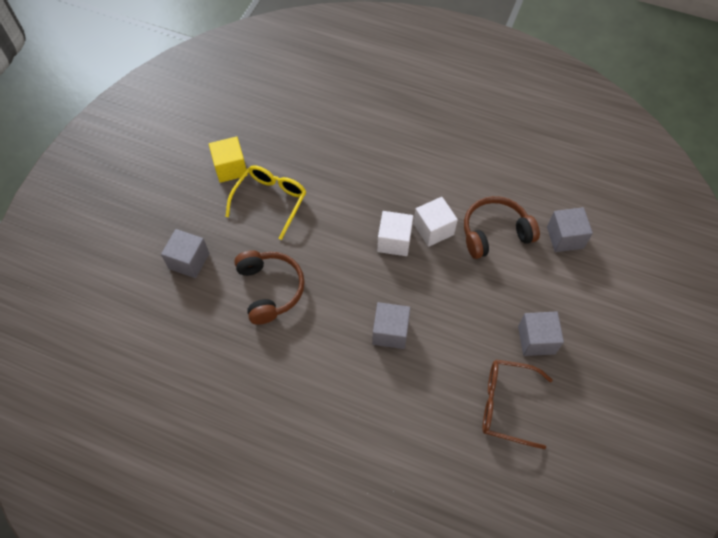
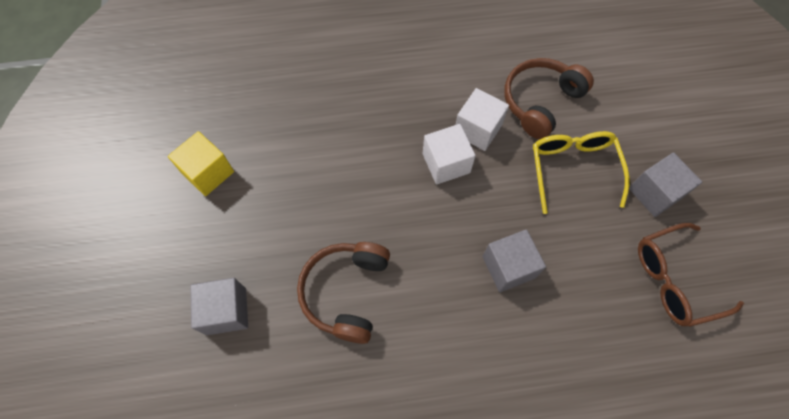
camera: 30 degrees left, 5 degrees up
(270, 200) = (280, 187): yellow glasses -> yellow glasses (573, 169)
(270, 289) = (346, 292): brown headphones -> brown headphones turned 120 degrees counterclockwise
(565, 237) = (608, 73): grey cube -> none

